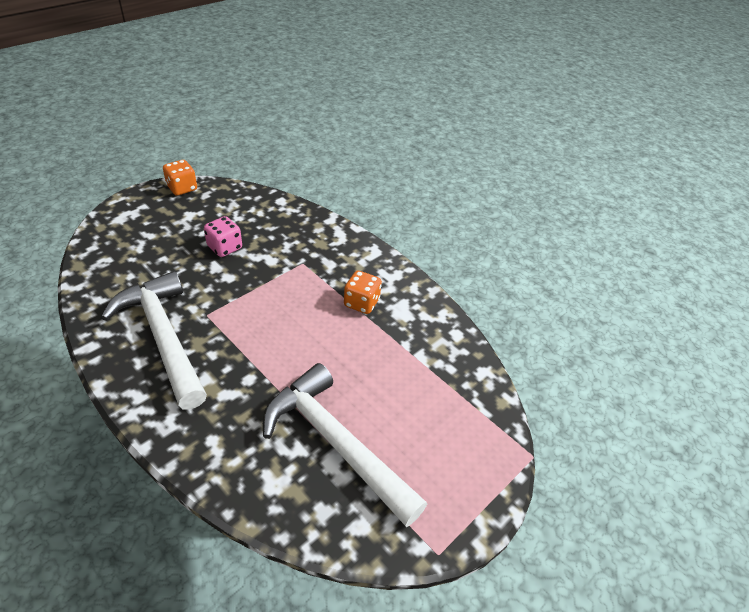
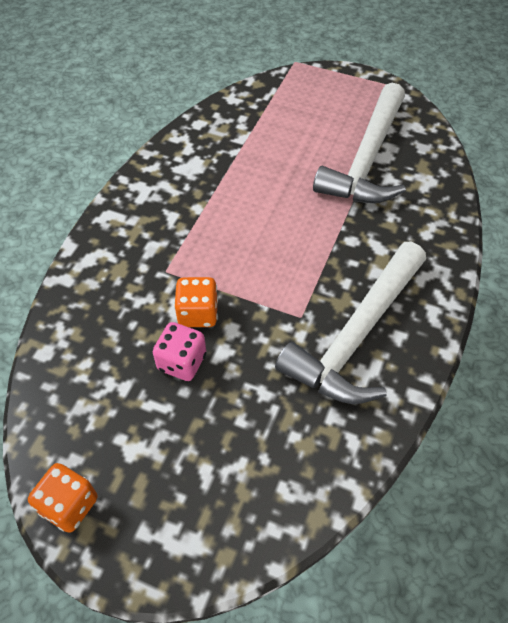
camera: 110 degrees left, 10 degrees up
(361, 303) = (200, 198): orange dice -> orange dice (198, 313)

